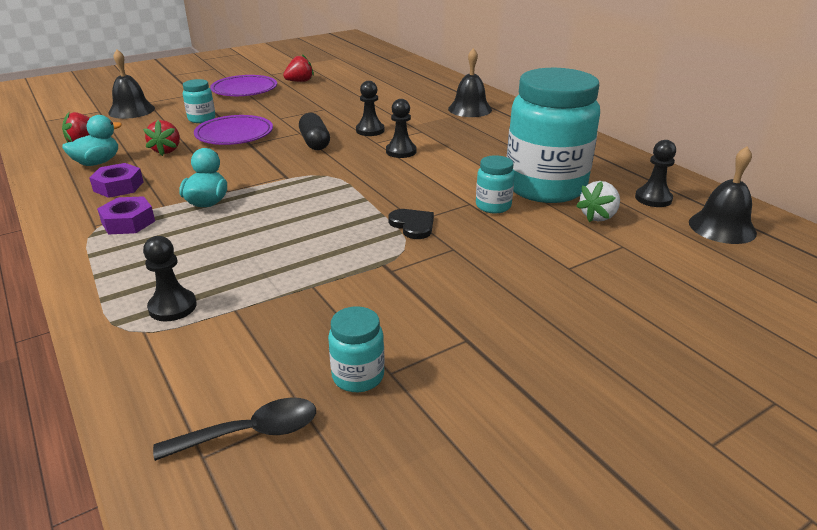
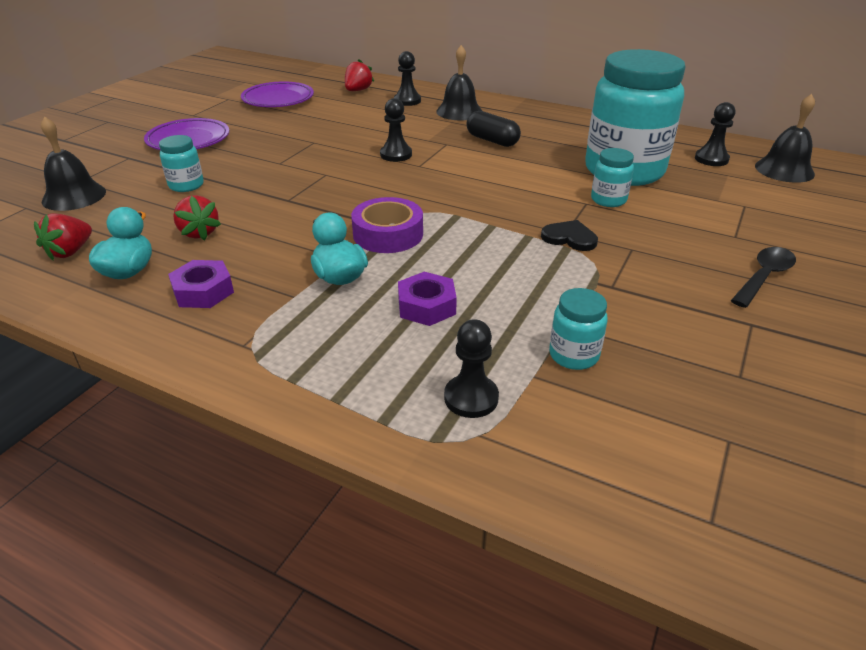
camera: 30 degrees left, 5 degrees up
(128, 222) = (280, 327): purple nut -> purple nut (426, 306)
(234, 135) = (255, 194): purple plate -> purple plate (278, 99)
(251, 433) = (717, 480): black spoon -> black spoon (764, 277)
(280, 184) = (388, 234): none -> purple tape
(300, 81) = (241, 117): red strawberry -> red strawberry (358, 90)
(315, 142) = (358, 181): black capsule -> black capsule (492, 140)
(358, 376) = (722, 390): turquoise jar -> turquoise jar (573, 355)
(401, 151) = (456, 169): black pawn -> black pawn (407, 101)
(598, 216) = (696, 186): white strawberry -> none

